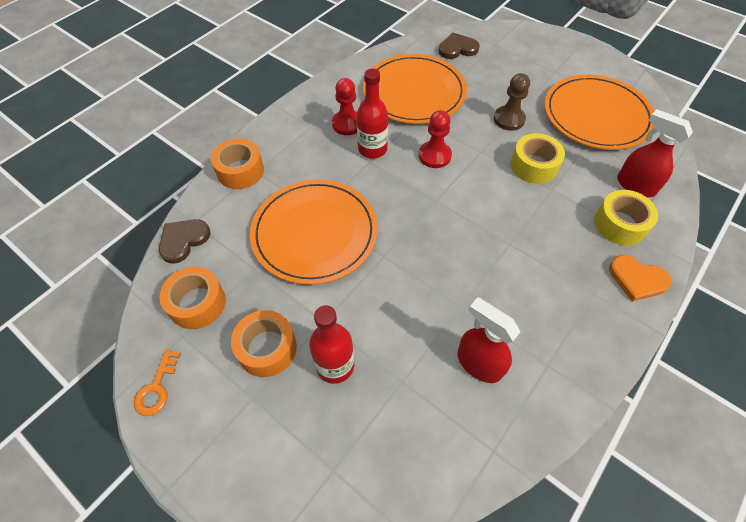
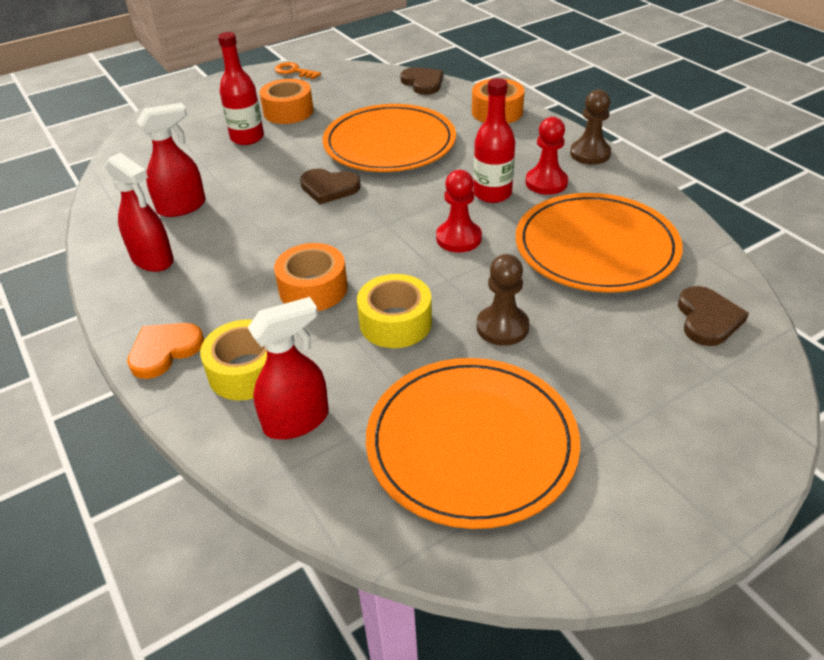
camera: 110 degrees right, 15 degrees down
(197, 303) = (353, 87): orange tape -> orange tape (313, 289)
(299, 107) = (590, 154): none -> brown pawn
(402, 254) = (329, 188): none -> brown heart
(559, 344) = (153, 260): none -> red spray bottle

